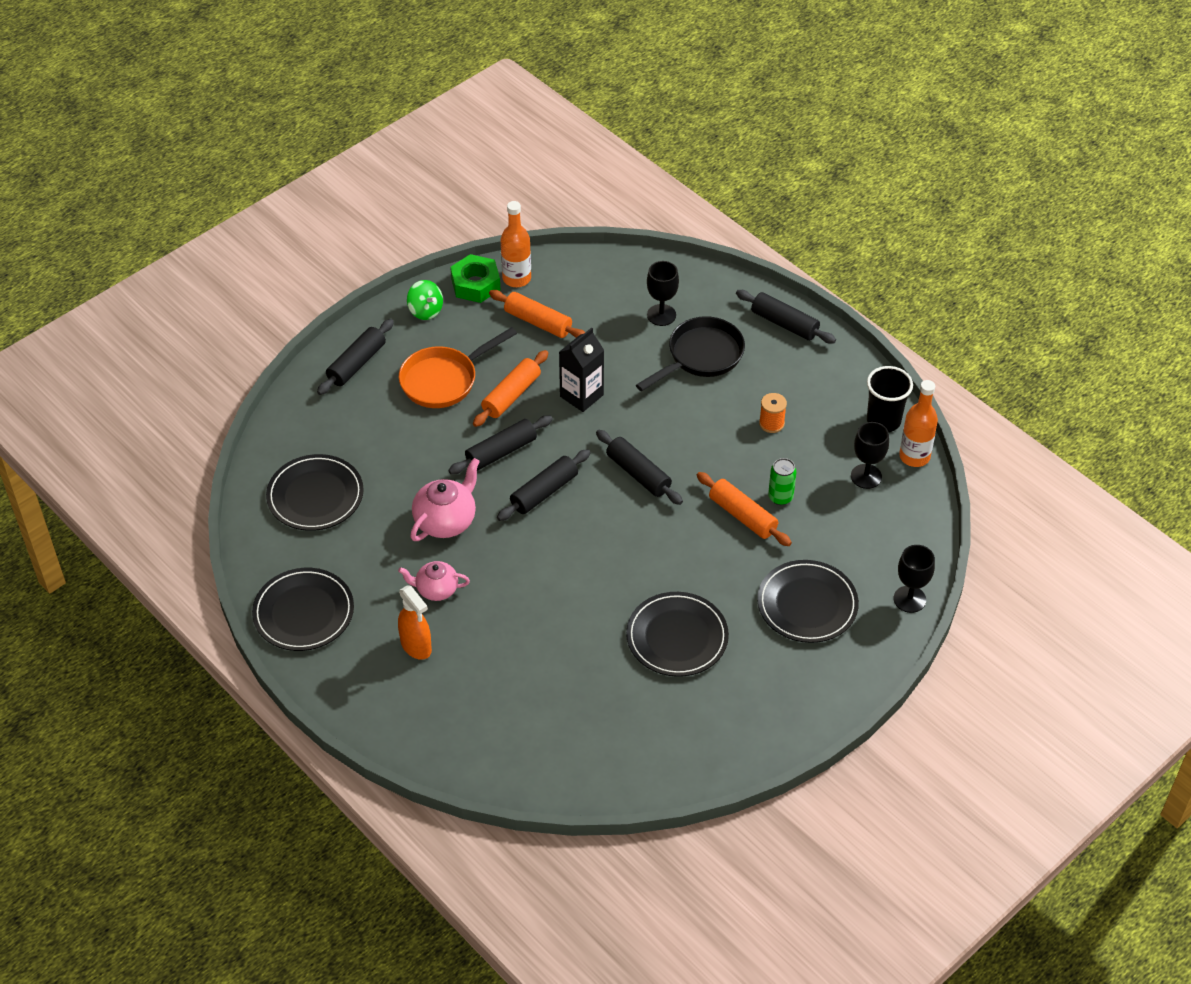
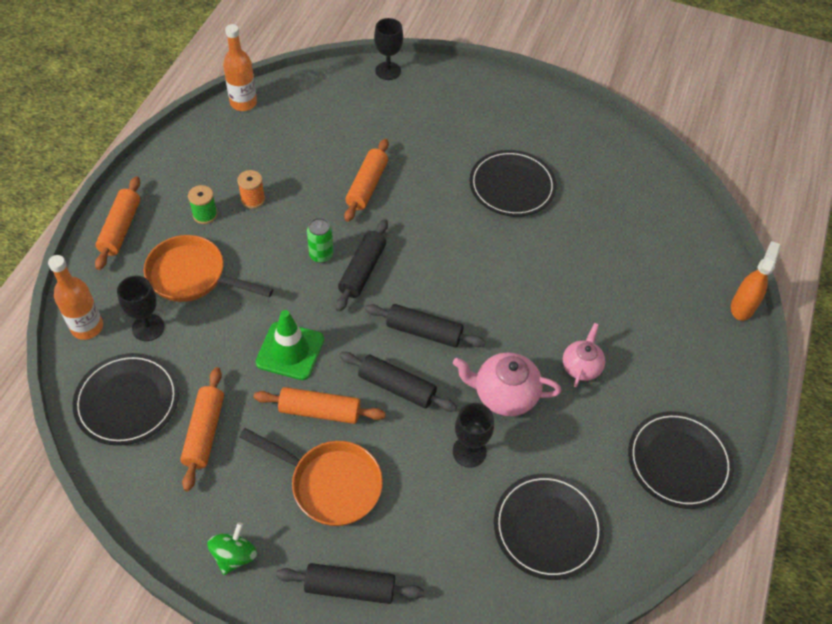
camera: 120 degrees left, 5 degrees up
(416, 646) = (646, 354): orange spray bottle -> orange spray bottle (742, 307)
(436, 589) = (581, 366): pink teapot -> pink teapot turned 135 degrees counterclockwise
(475, 284) = (169, 522): green nut -> none
(516, 278) = (144, 484): orange bottle -> orange bottle (87, 327)
(581, 396) = (290, 351): black carton -> green traffic cone
(701, 356) = (192, 276): black pan -> orange pan
(770, 384) = (205, 215): none -> green spool
(780, 497) = (333, 169): green can -> green can (321, 255)
(784, 323) = (120, 228): black rolling pin -> orange rolling pin
(807, 604) = (430, 122): black plate -> black plate (127, 401)
(866, 476) = (280, 125): black goblet -> black goblet (469, 451)
(883, 421) = (213, 130): black cup -> none

